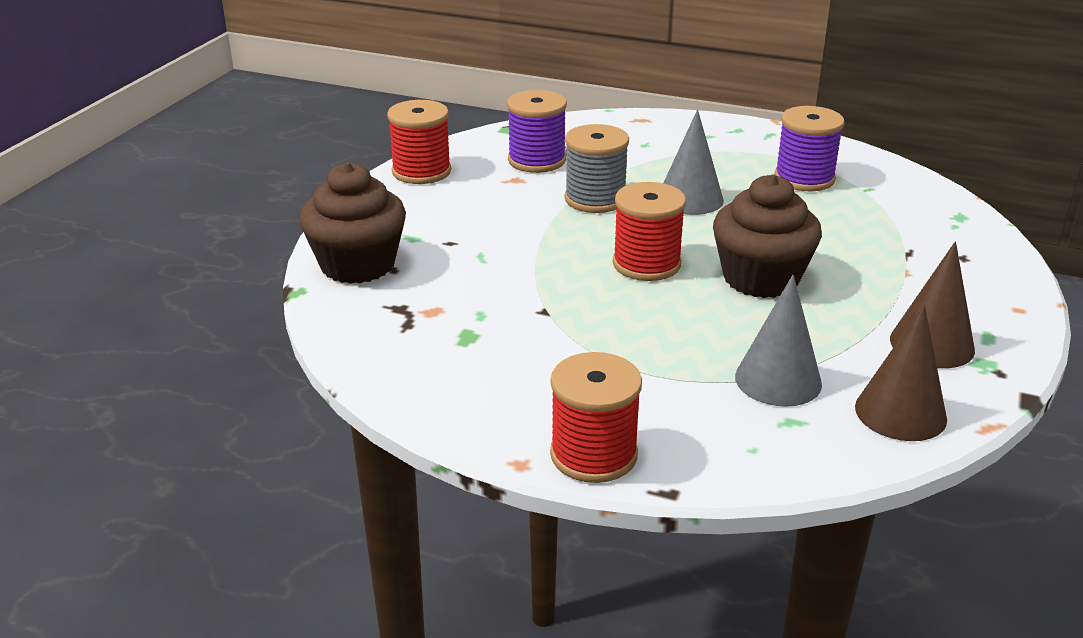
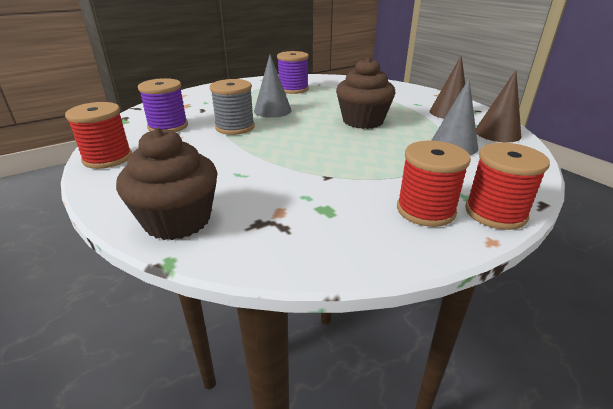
camera: 55 degrees left, 0 degrees up
(646, 264) = (316, 137): red spool -> red spool (425, 210)

